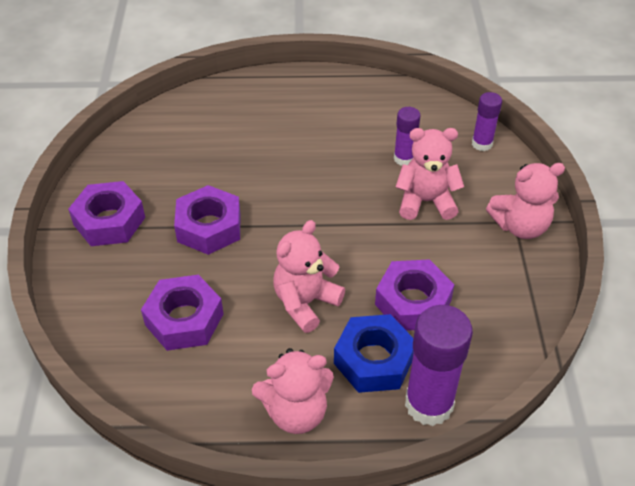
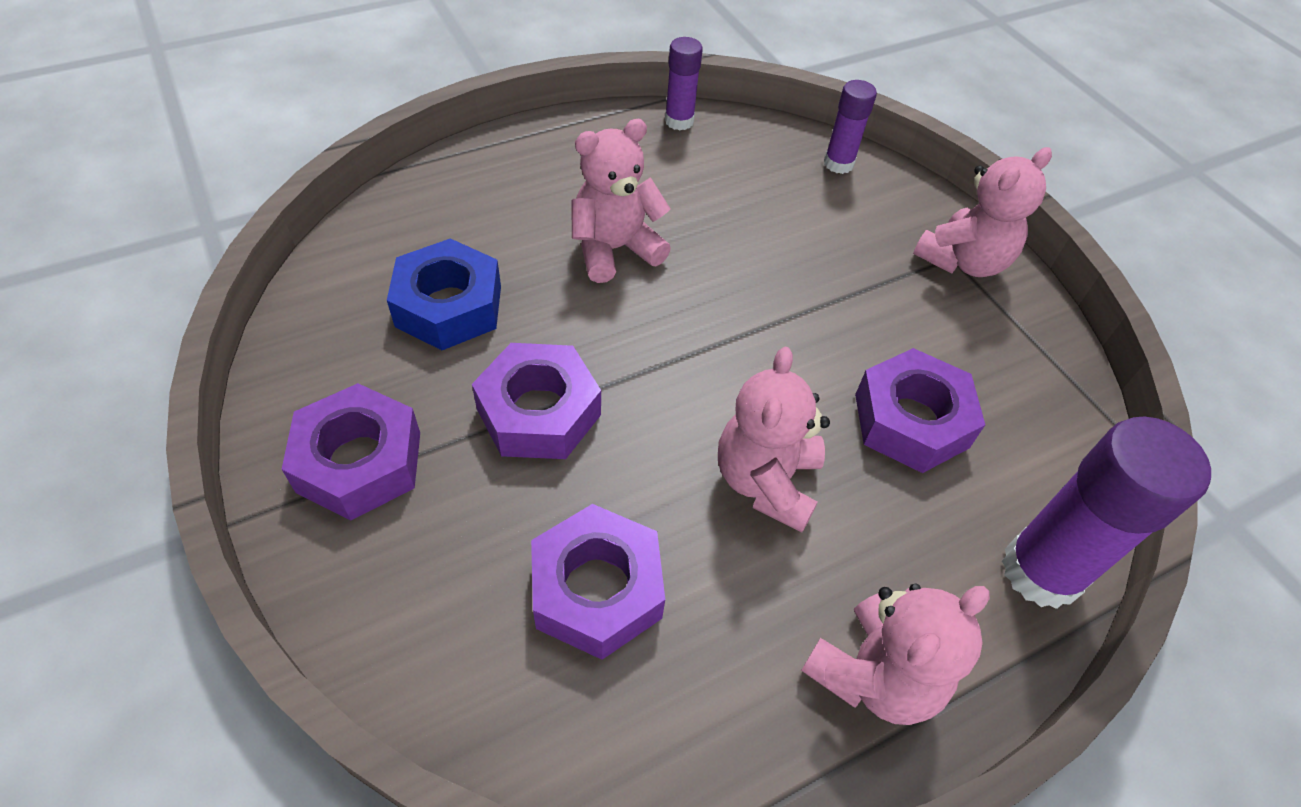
camera: 30 degrees left, 5 degrees up
(374, 360) = (922, 534): blue nut -> blue nut (449, 306)
(404, 158) = (754, 213): purple glue stick -> purple glue stick (679, 121)
(425, 201) = (824, 265): pink teddy bear -> pink teddy bear (615, 249)

